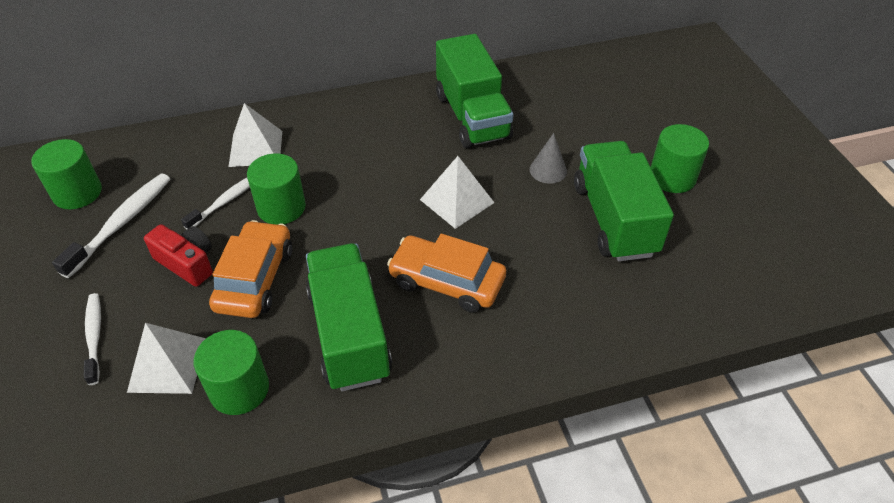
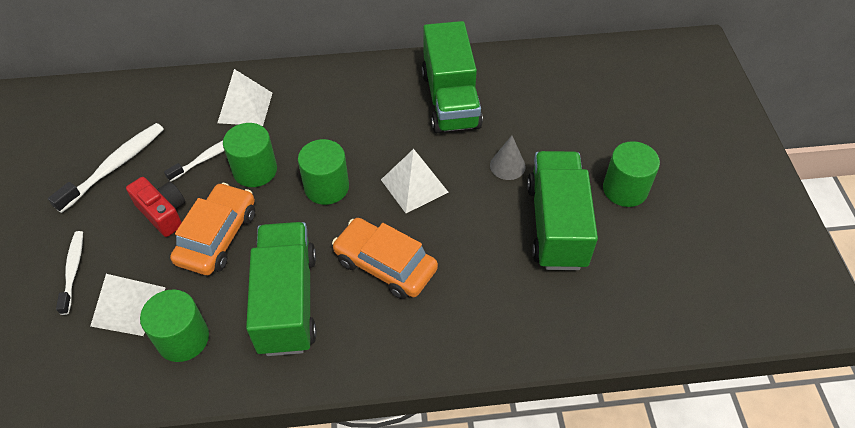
camera: 10 degrees right, 5 degrees up
(77, 193) = (83, 131): green cylinder -> green cylinder (326, 187)

